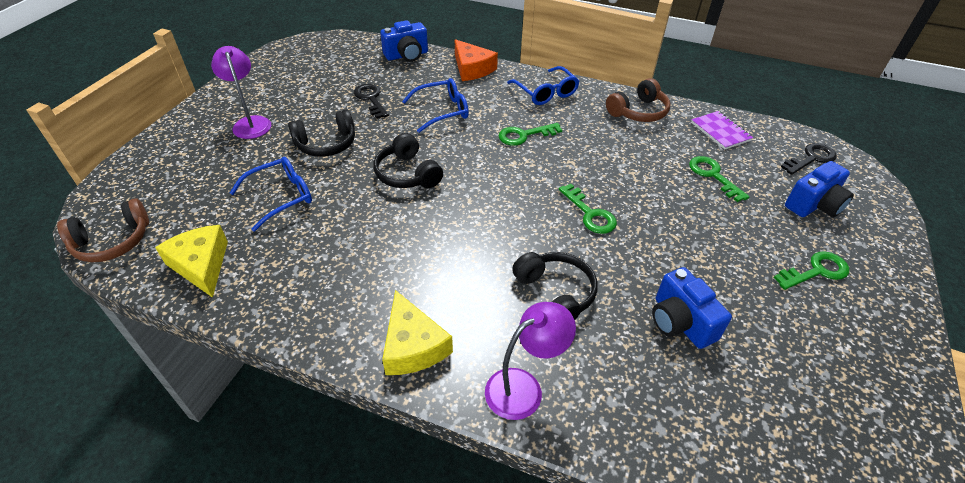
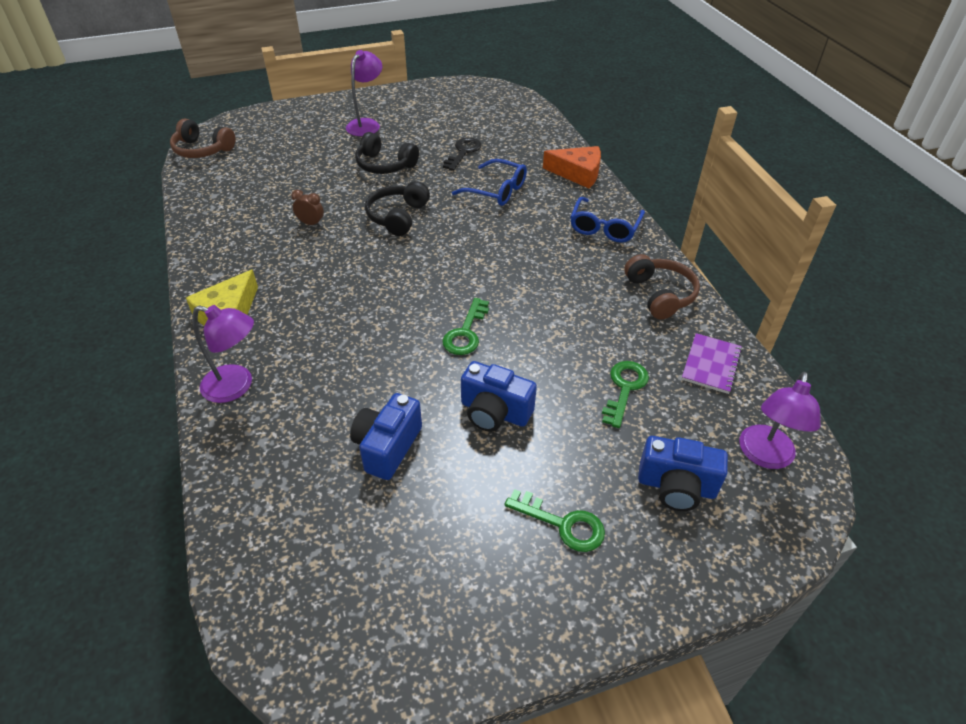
camera: 50 degrees right, 0 degrees up
(201, 265) = (215, 190): yellow cheese -> none
(281, 197) = (308, 180): blue glasses -> none
(348, 227) = (311, 223): none -> brown clock
(407, 55) = (545, 135): blue camera -> blue camera (494, 412)
(472, 69) = (578, 173): orange cheese -> orange cheese turned 90 degrees counterclockwise
(524, 135) = (524, 246): green key -> none
(555, 293) = (347, 357): black headphones -> none
(638, 112) = (660, 295): brown headphones -> brown headphones turned 120 degrees counterclockwise
(811, 158) = (764, 456): black key -> purple lamp

